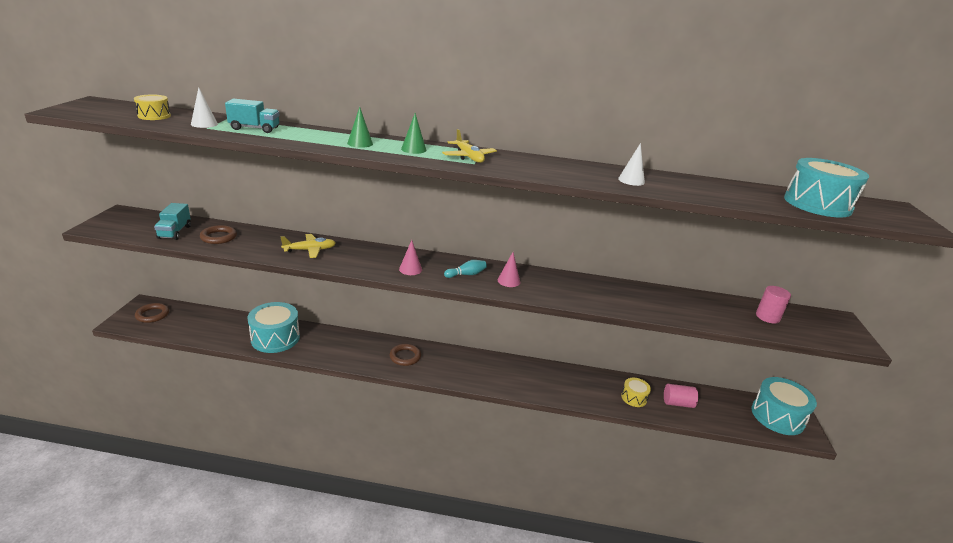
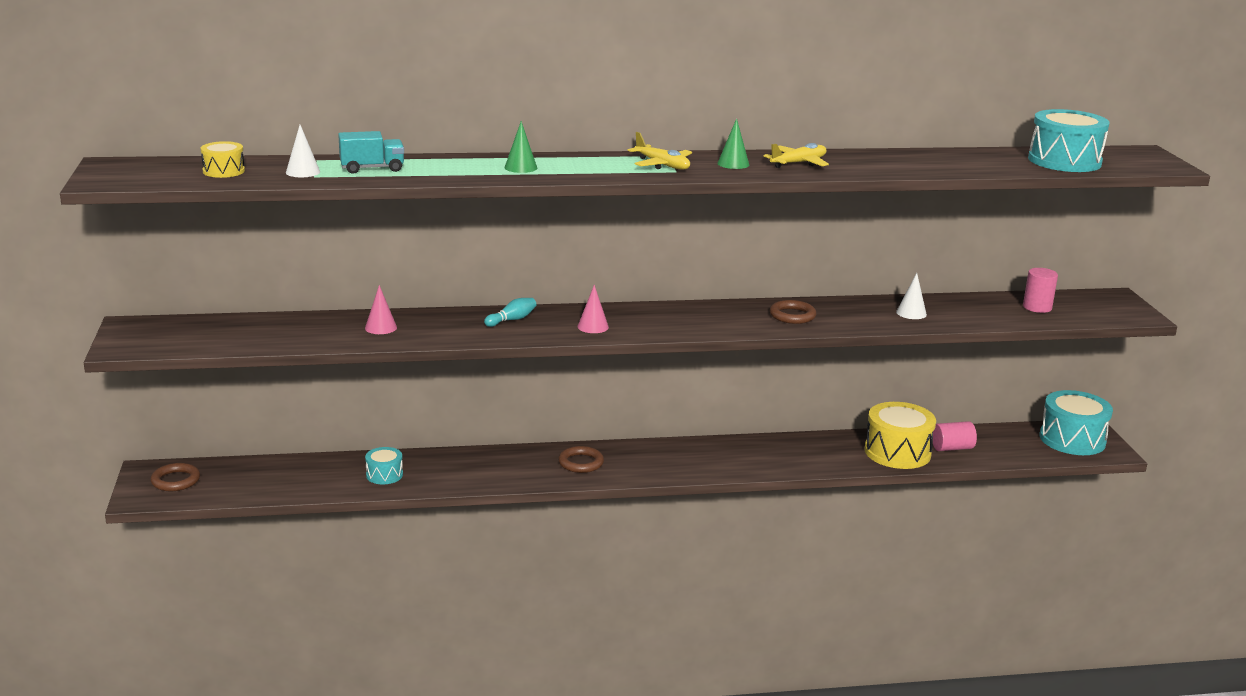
camera: 15 degrees left, 5 degrees down
(174, 232) = (238, 335): turquoise truck -> none
(218, 237) = (306, 332): brown ring -> brown ring (792, 316)
(275, 338) = (384, 475): turquoise drum -> turquoise drum, size x0.52
(310, 250) = (444, 327): yellow plane -> yellow plane (798, 163)
(413, 149) = (590, 165): green cone -> green cone (733, 164)
(466, 274) = (666, 321): turquoise bowling pin -> turquoise bowling pin (512, 320)
(509, 281) = (722, 319): pink cone -> pink cone (381, 327)
(631, 180) = (861, 164): white cone -> white cone (911, 313)
(634, 398) = (897, 452): yellow drum -> yellow drum, size x1.92

